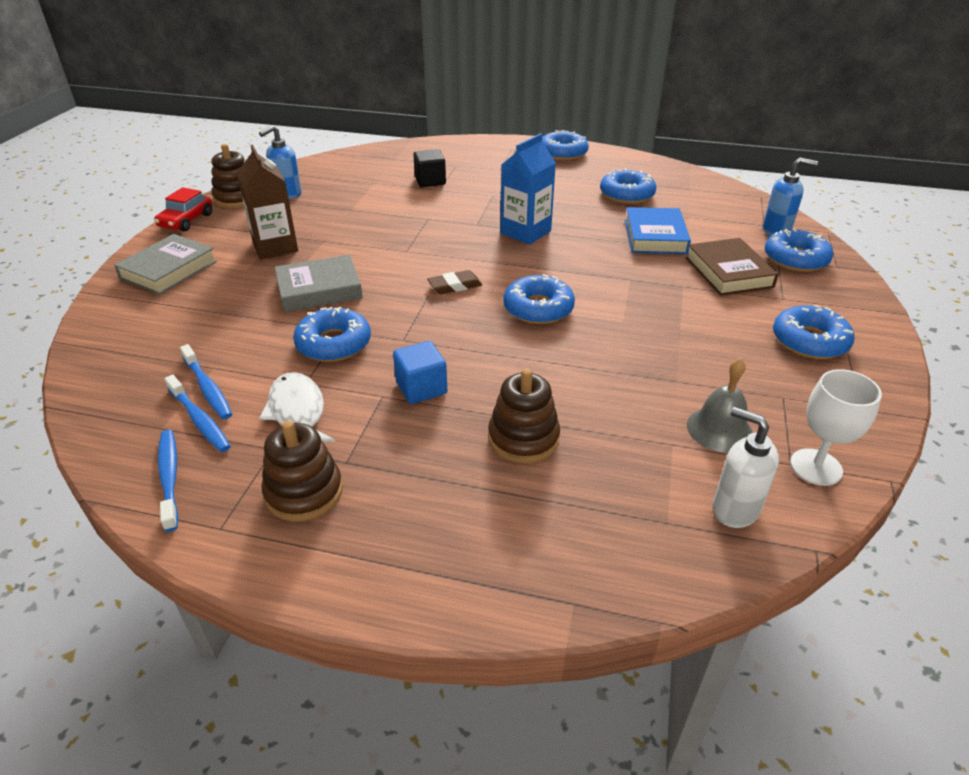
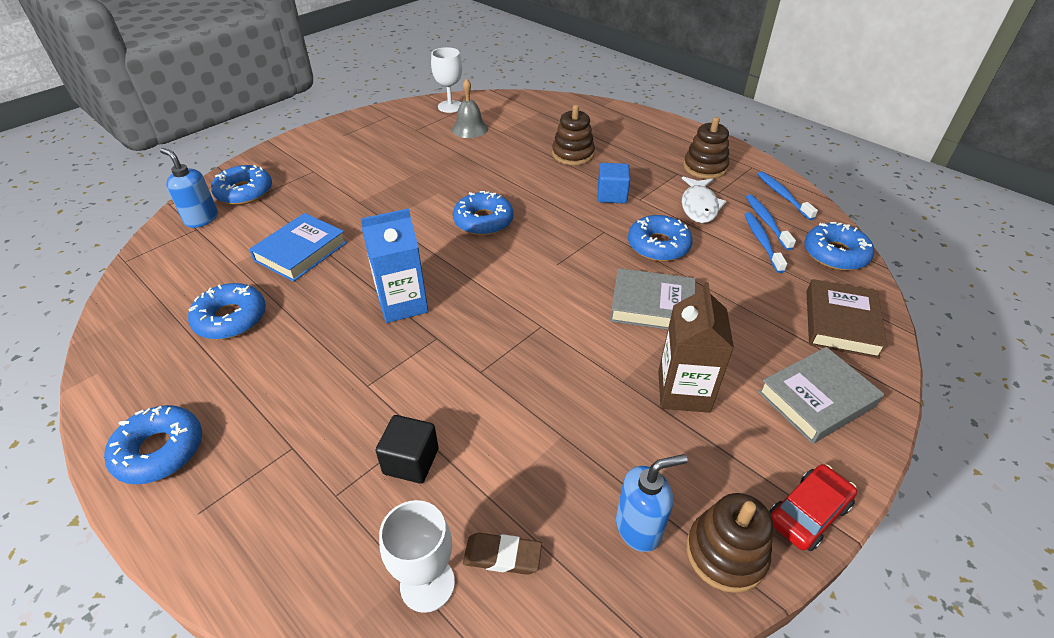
camera: 150 degrees left, 5 degrees up
(169, 477) = (782, 195): blue toothbrush -> blue toothbrush turned 150 degrees clockwise
(383, 159) = (427, 584): none -> white goblet
(455, 286) = (528, 264): brown eraser -> brown eraser (502, 556)
(728, 272) = (309, 199): brown book -> brown book (840, 323)
(734, 509) = (506, 107): white soap dispenser -> none
(809, 341) = (351, 145): blue donut -> blue donut (835, 254)

